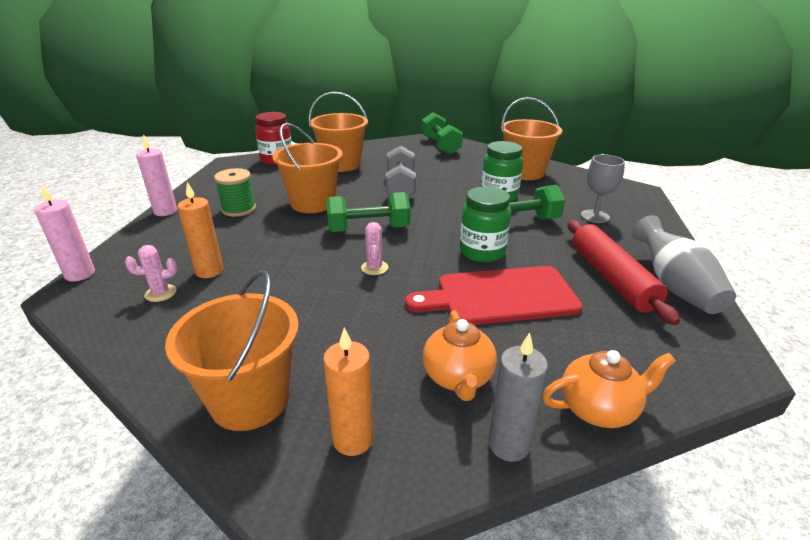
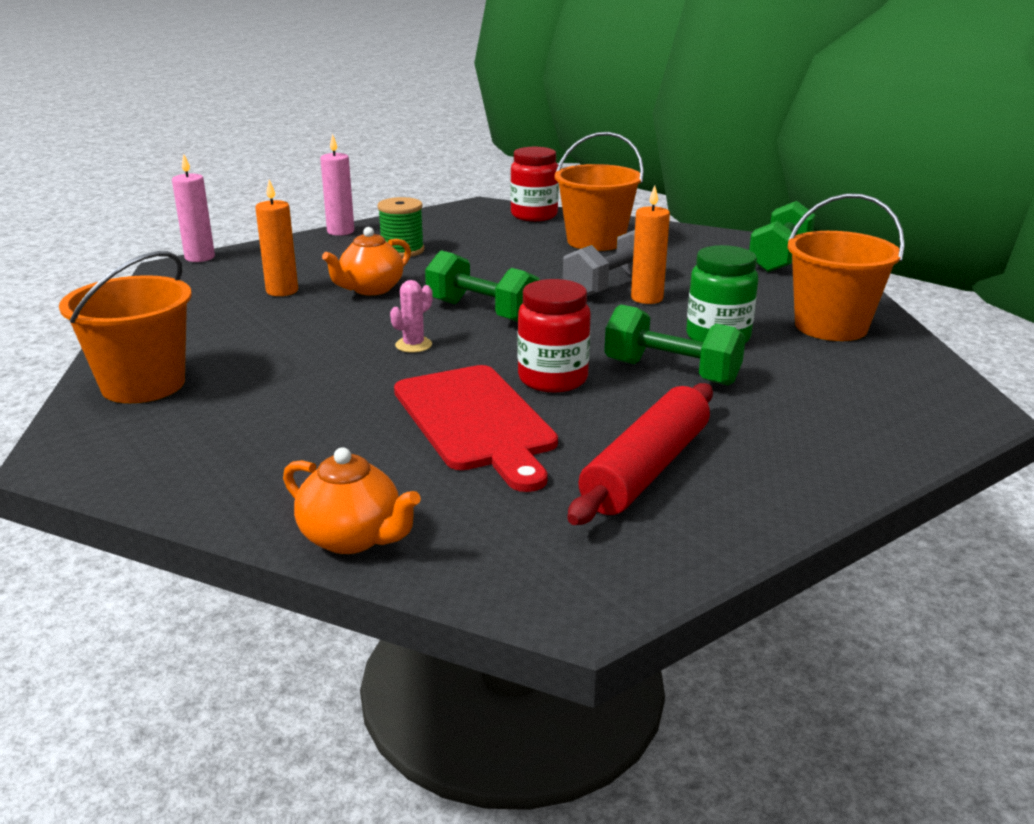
camera: 45 degrees right, 5 degrees down
(161, 293) = (222, 292): pink cactus -> none
(313, 203) = (480, 269): orange bucket -> none
(353, 439) = (150, 441): orange candle -> orange candle (647, 298)
(458, 378) = (295, 452): orange teapot -> orange teapot (371, 289)
(482, 252) = (553, 379): green jar -> red jar
(500, 296) = (476, 421): red cutting board -> red cutting board turned 150 degrees counterclockwise
(508, 445) = (232, 509): grey candle -> none
(595, 216) = (803, 409): grey goblet -> none
(674, 286) = (712, 516): grey vase -> none

